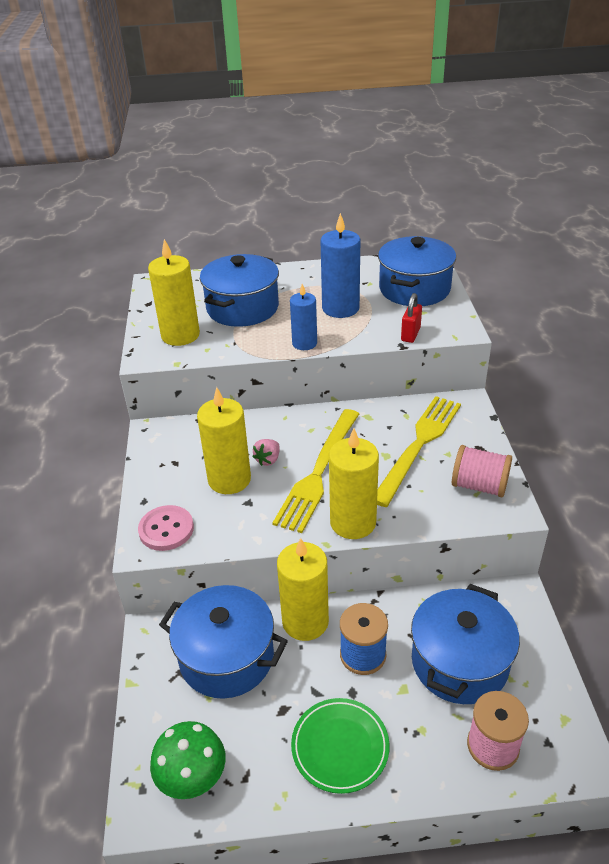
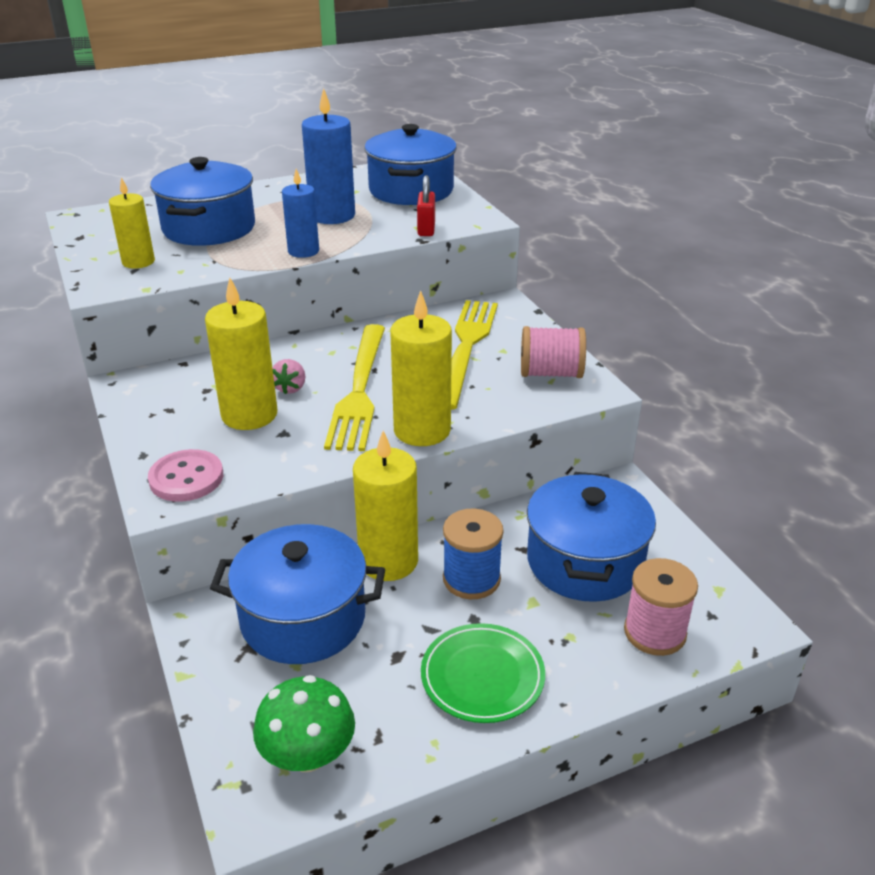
camera: 20 degrees left, 5 degrees down
(180, 335) = (138, 262): yellow candle -> yellow candle, size x0.64

